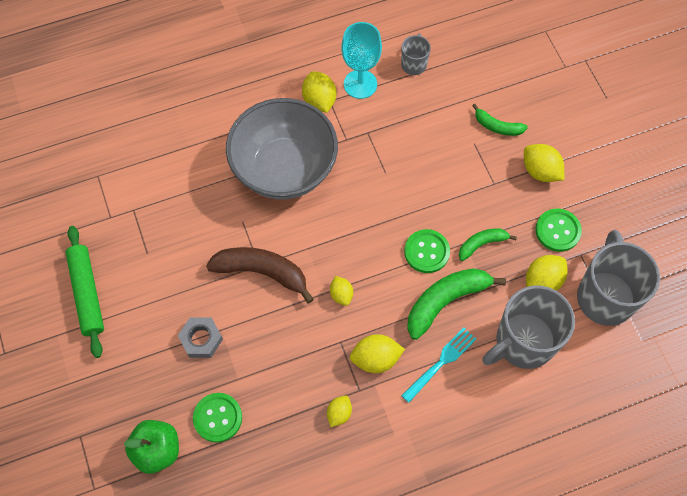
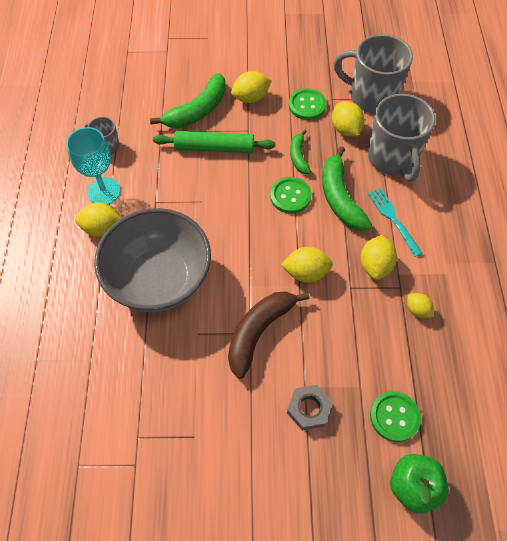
camera: 70 degrees left, 5 degrees down
(87, 293) = (216, 515): green rolling pin -> green rolling pin (214, 148)
(341, 294) = (306, 272): yellow lemon -> yellow lemon, size x1.61
(497, 126) = (197, 110): green banana -> green banana, size x1.76

